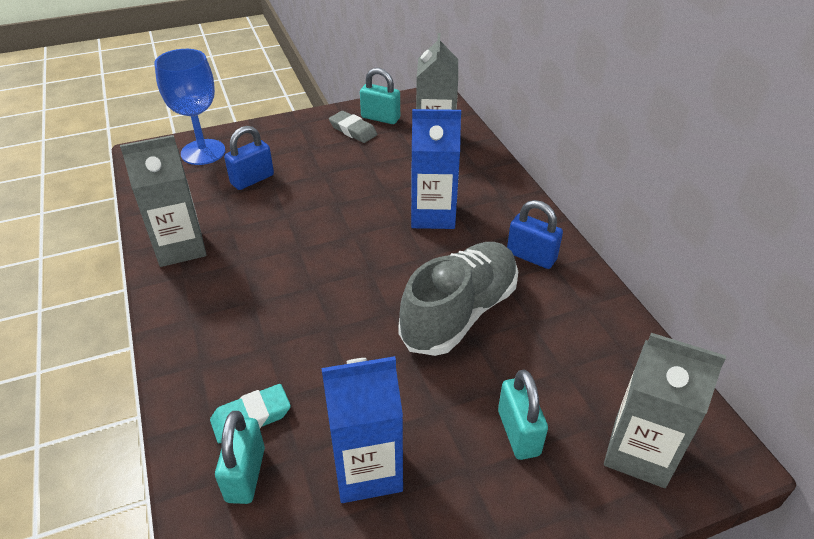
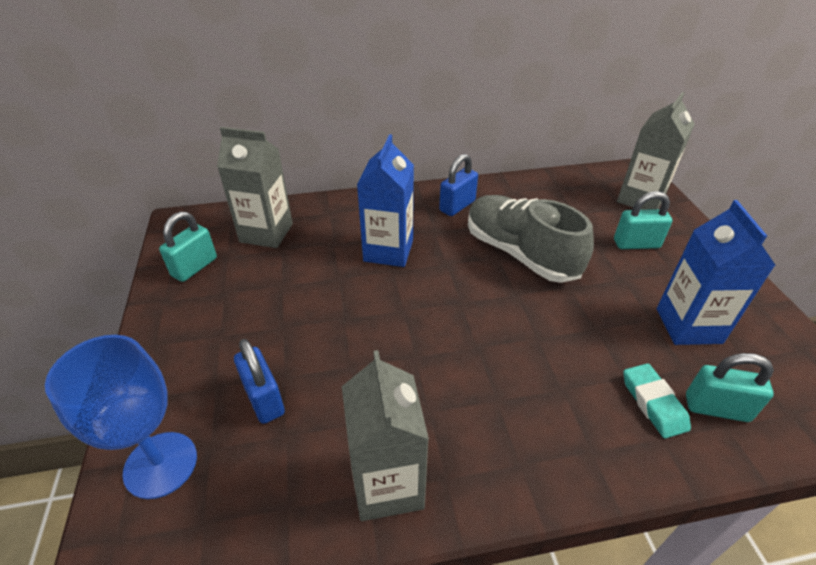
camera: 80 degrees left, 0 degrees up
(353, 130) = (206, 292): grey eraser -> none

